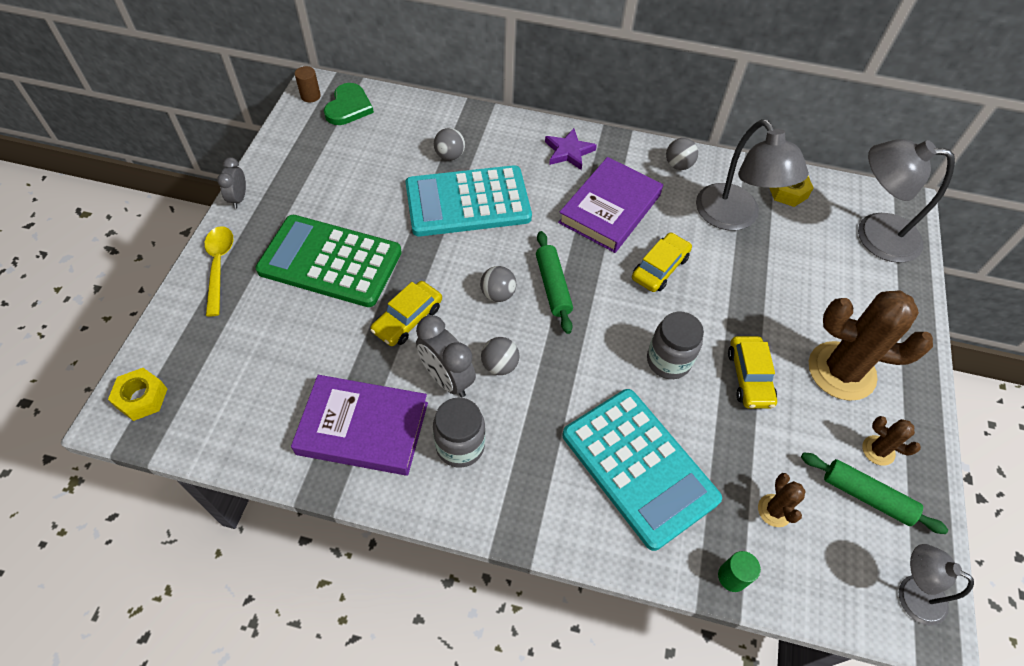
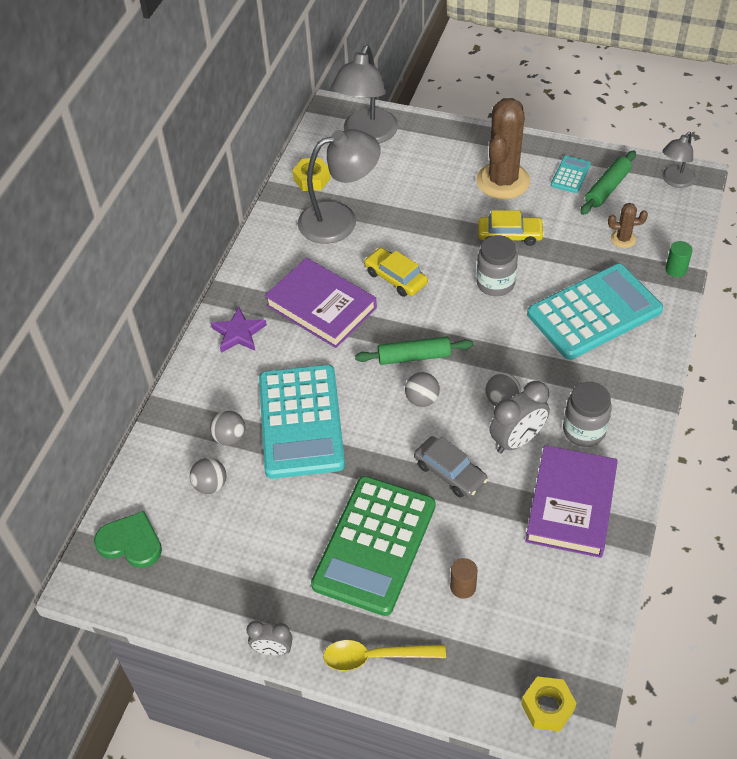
camera: 80 degrees left, 5 degrees down
(310, 96) = (101, 587): brown cylinder -> brown cylinder (463, 587)
(407, 319) = (450, 472): yellow car -> grey car
(678, 165) = (269, 250): grey ball -> grey ball (210, 485)
(878, 450) = (570, 175): brown cactus -> turquoise calculator

